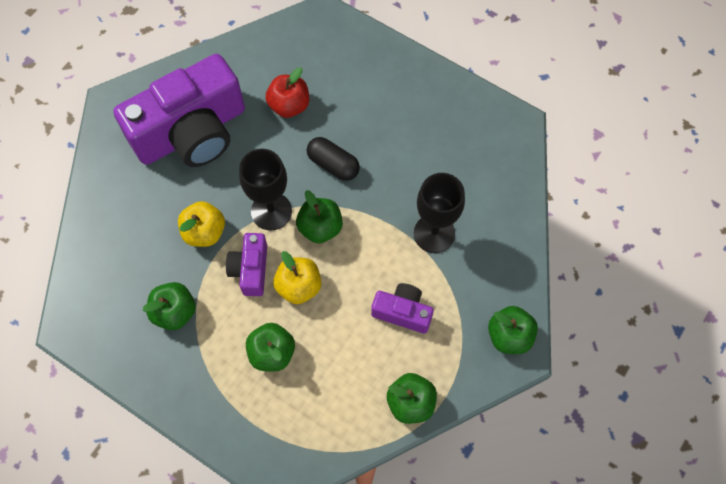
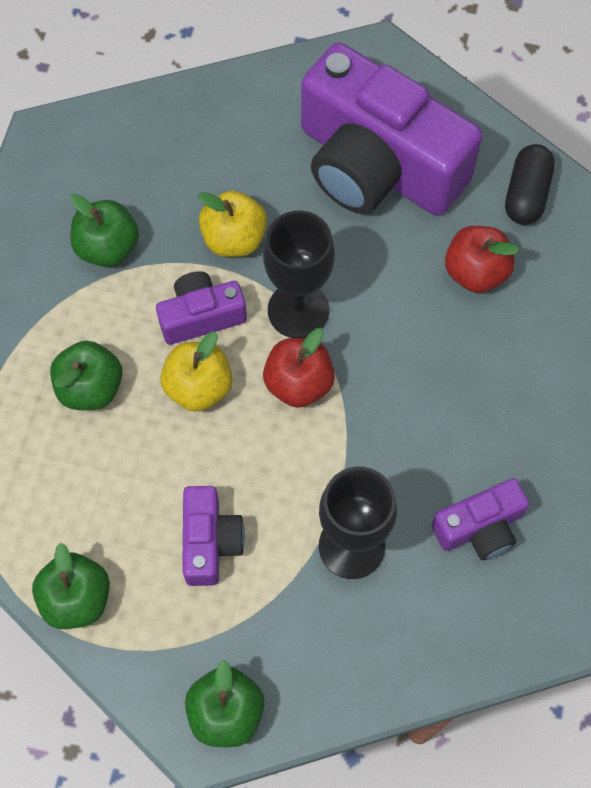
camera: 70 degrees right, 0 degrees up
(320, 227) = (298, 383): green apple -> red apple
(333, 164) = (406, 365): black capsule -> black capsule (526, 194)
(447, 162) = (480, 527): none -> purple camera

